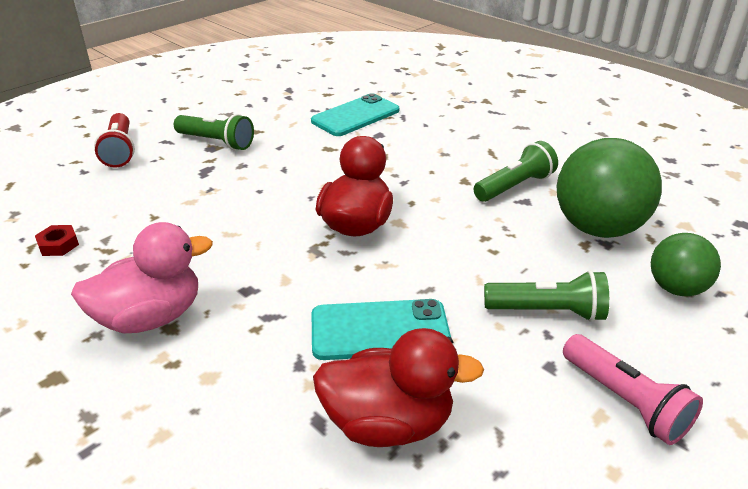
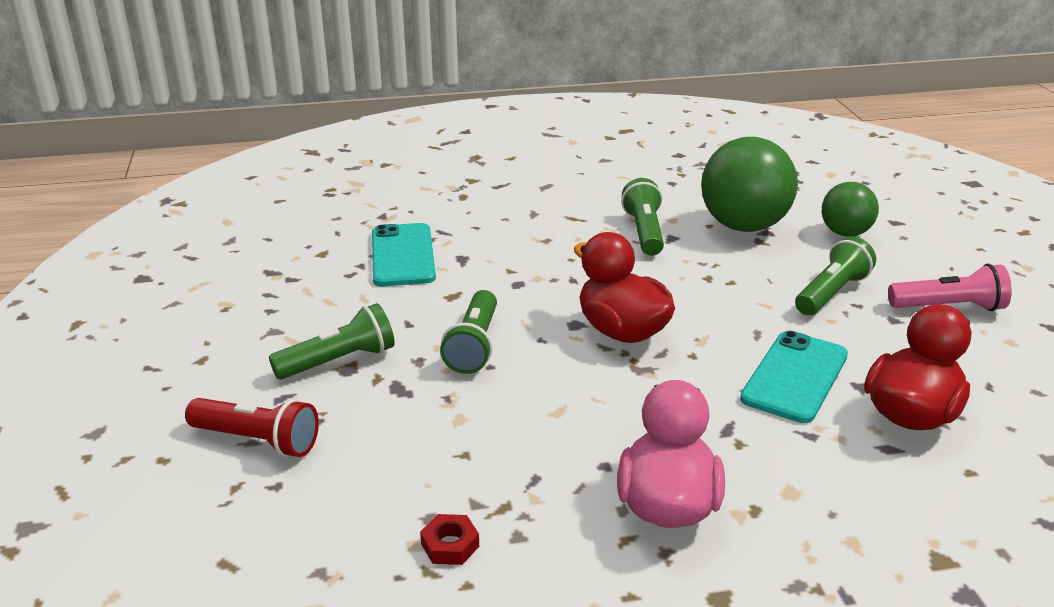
camera: 55 degrees left, 5 degrees down
(276, 176) = (474, 346): none -> green flashlight

